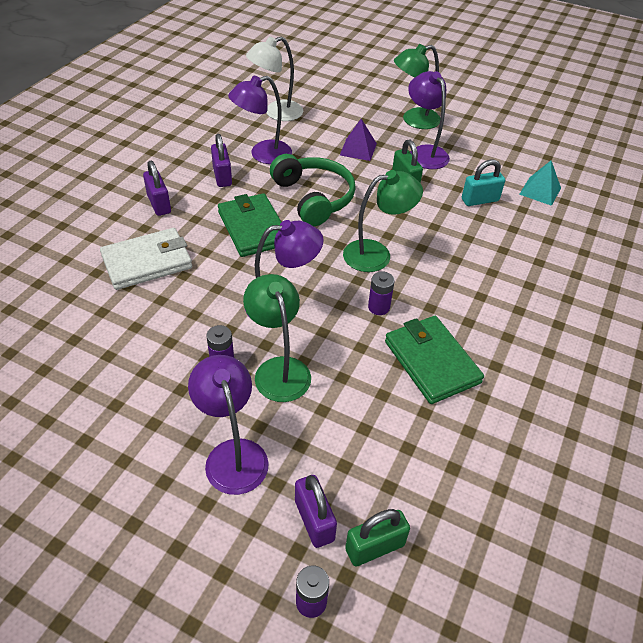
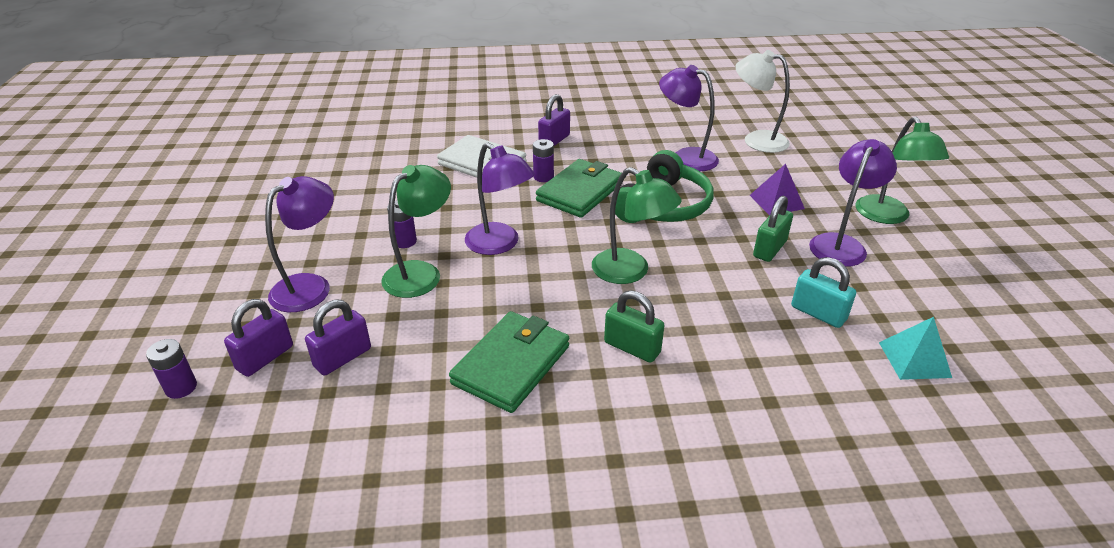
camera: 60 degrees right, 10 degrees down
(222, 176) = (627, 151): purple padlock -> purple padlock (343, 358)
(375, 547) = (253, 407): green padlock -> green padlock (632, 347)
(378, 307) = (554, 301): purple battery -> purple battery (543, 177)
(413, 120) = (887, 216): green lamp -> green lamp turned 135 degrees counterclockwise

